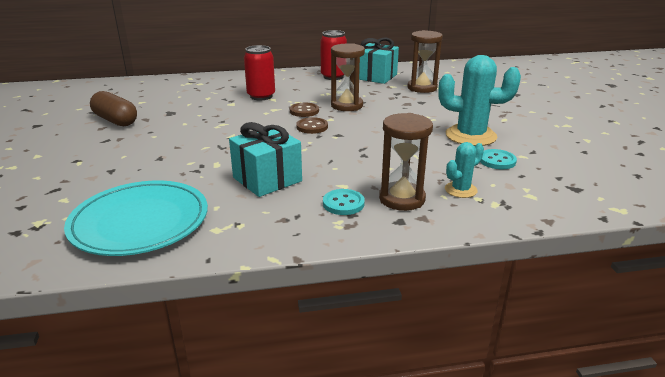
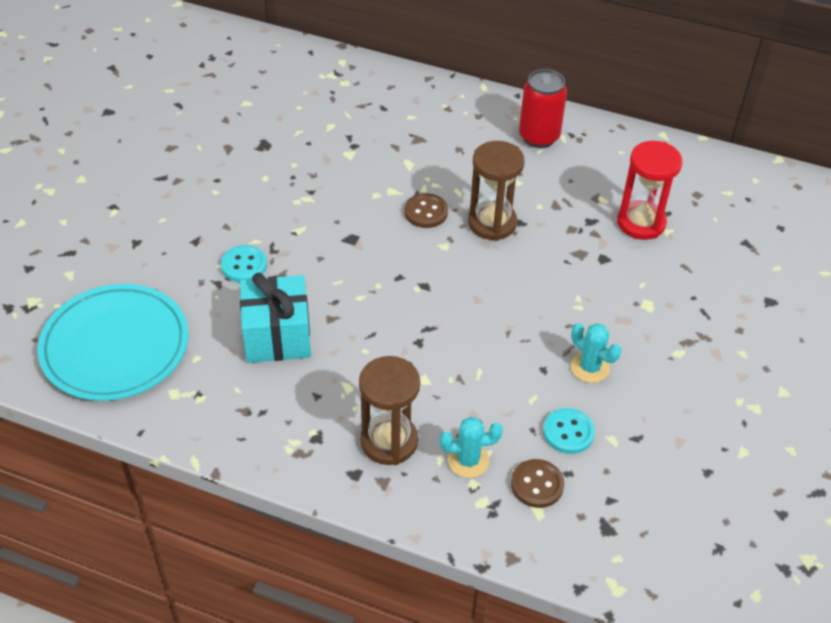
camera: 30 degrees right, 20 degrees up
(115, 120) = (194, 137): brown capsule -> none
(261, 96) = (399, 151): red can -> none
(312, 127) = (406, 254): brown button -> brown button (537, 485)
(343, 203) = (322, 417): turquoise button -> turquoise button (244, 265)
(376, 76) = (601, 162): turquoise gift -> none
(422, 88) = (641, 222): brown hourglass -> red hourglass
(470, 136) = (590, 367): turquoise cactus -> turquoise cactus, size x0.52

